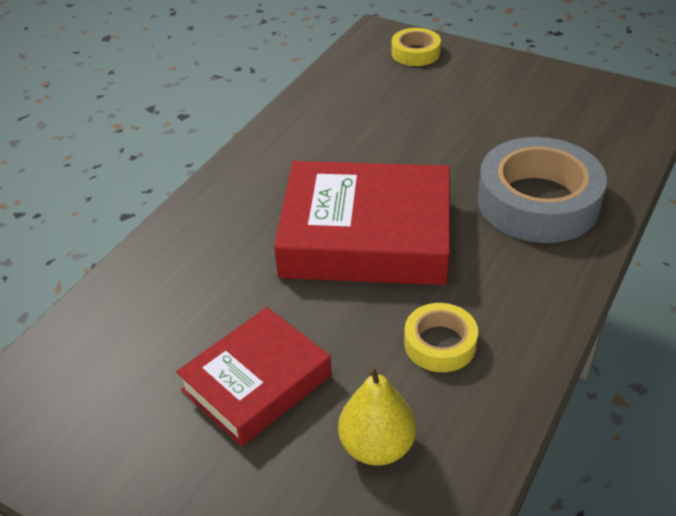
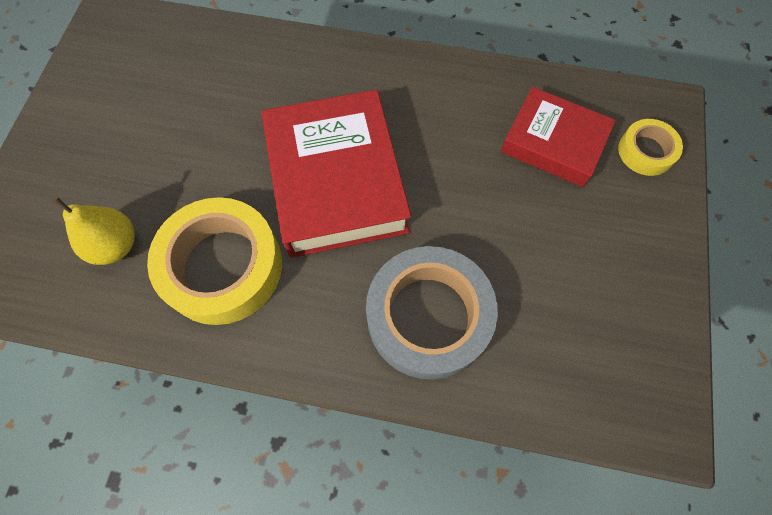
camera: 70 degrees right, 25 degrees up
(257, 383) = (162, 153): red book -> red book (553, 143)
(440, 343) = (222, 266): yellow tape -> yellow tape, size x1.97

